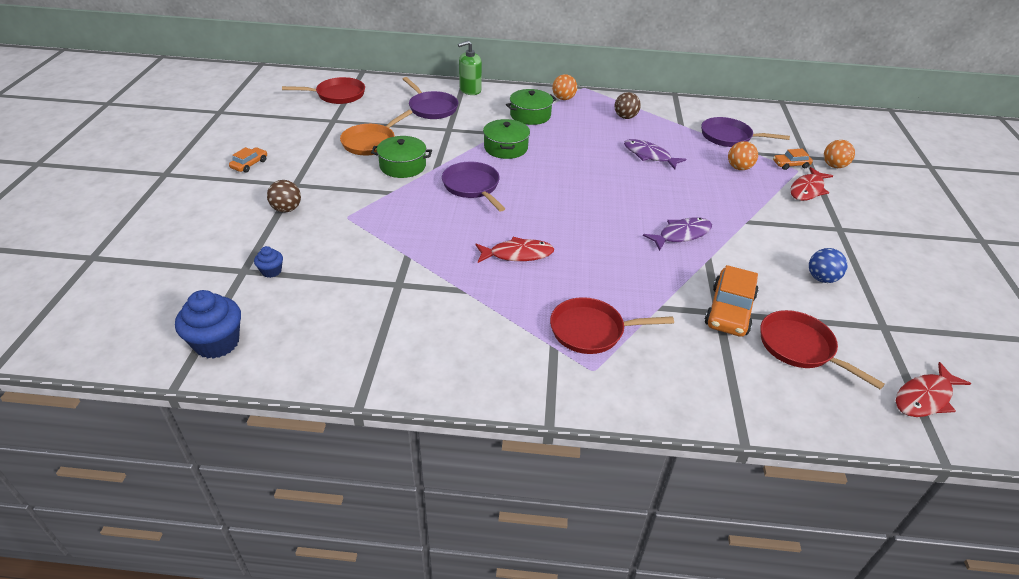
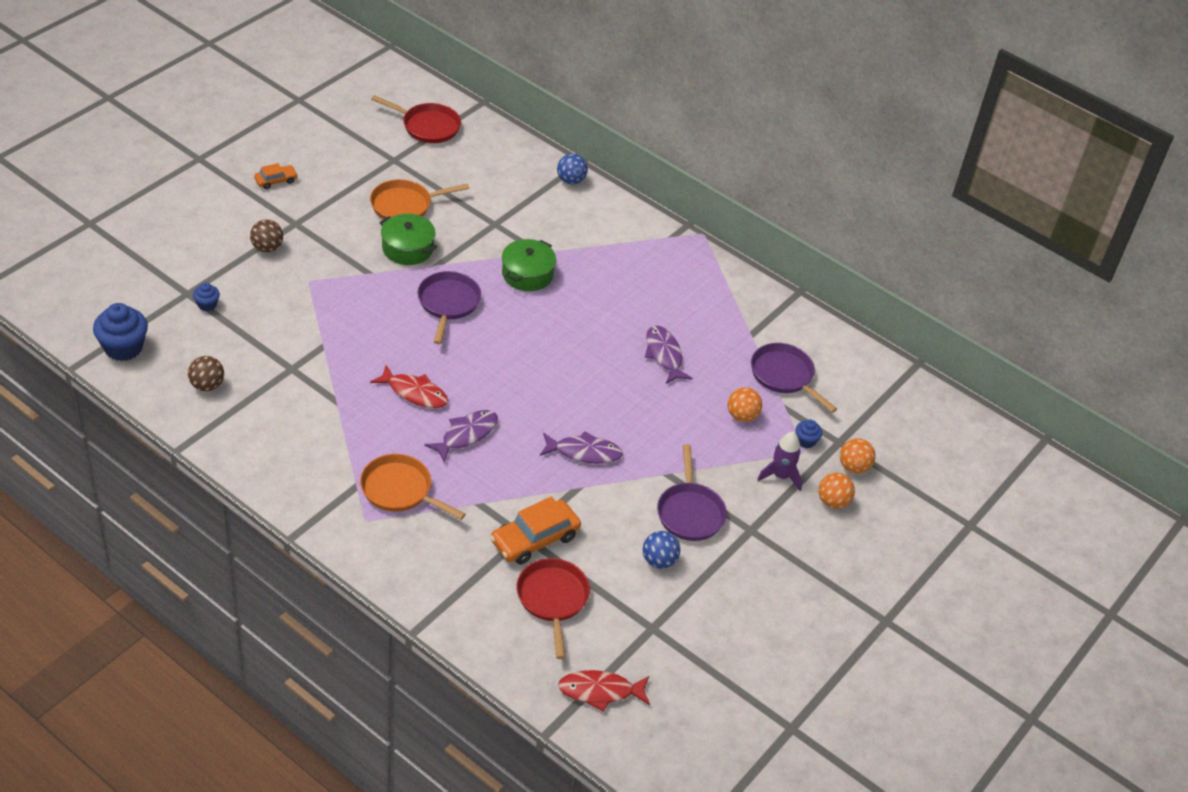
camera: 30 degrees right, 5 degrees up
(431, 108) = (505, 187): purple pan -> purple pan (690, 512)
(470, 90) = (571, 180): green soap dispenser -> blue ball
(530, 115) = (598, 245): green pot -> none
(563, 98) = (660, 239): orange ball -> orange ball (833, 502)
(590, 264) = (466, 435): none -> purple fish
(592, 330) = (400, 490): red pan -> orange pan
(625, 117) = (700, 295): brown ball -> brown ball (207, 385)
(790, 164) = (806, 441): orange car -> blue cupcake
(807, 190) = (781, 476): red fish -> purple rocket

